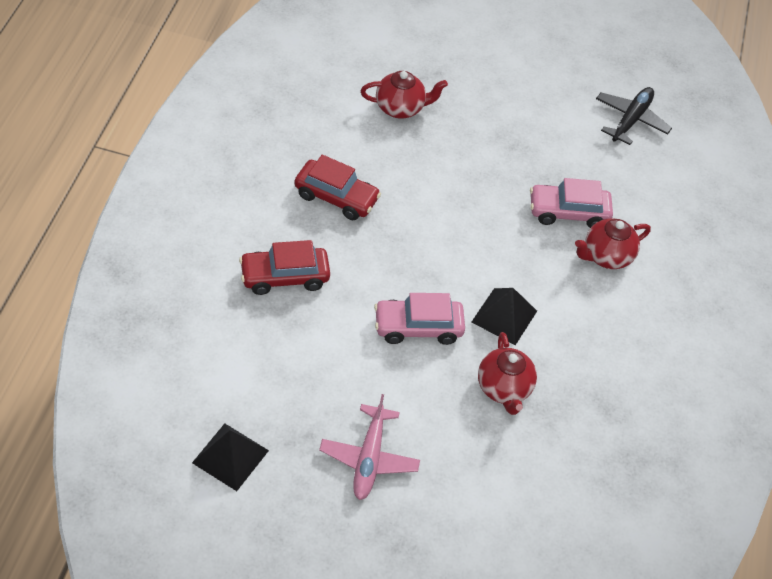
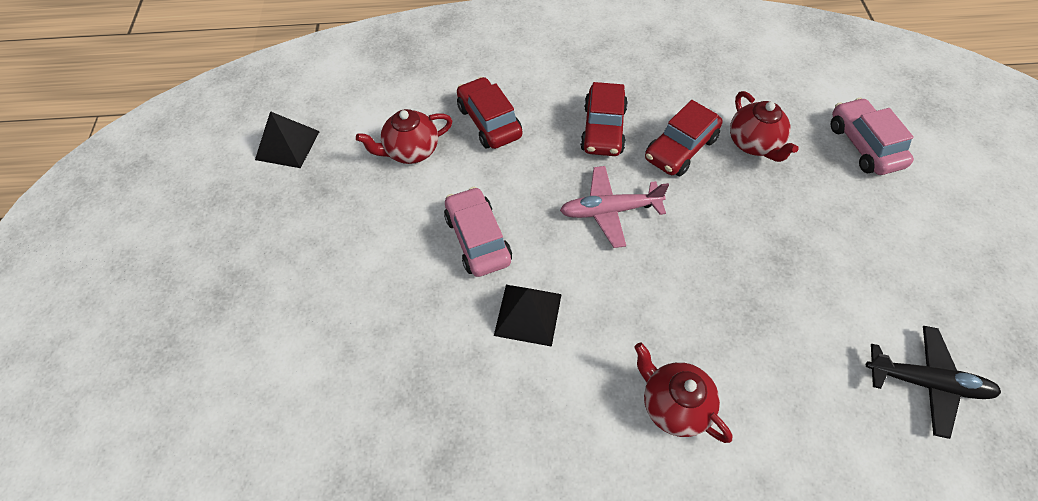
camera: 80 degrees right, 5 degrees up
(369, 458) = (311, 243): pink plane -> pink plane (609, 210)
(383, 155) = (680, 148): none -> red car
(504, 388) = (431, 339): red teapot -> red teapot (411, 151)
(568, 212) = (716, 343): pink car -> pink car (864, 145)

